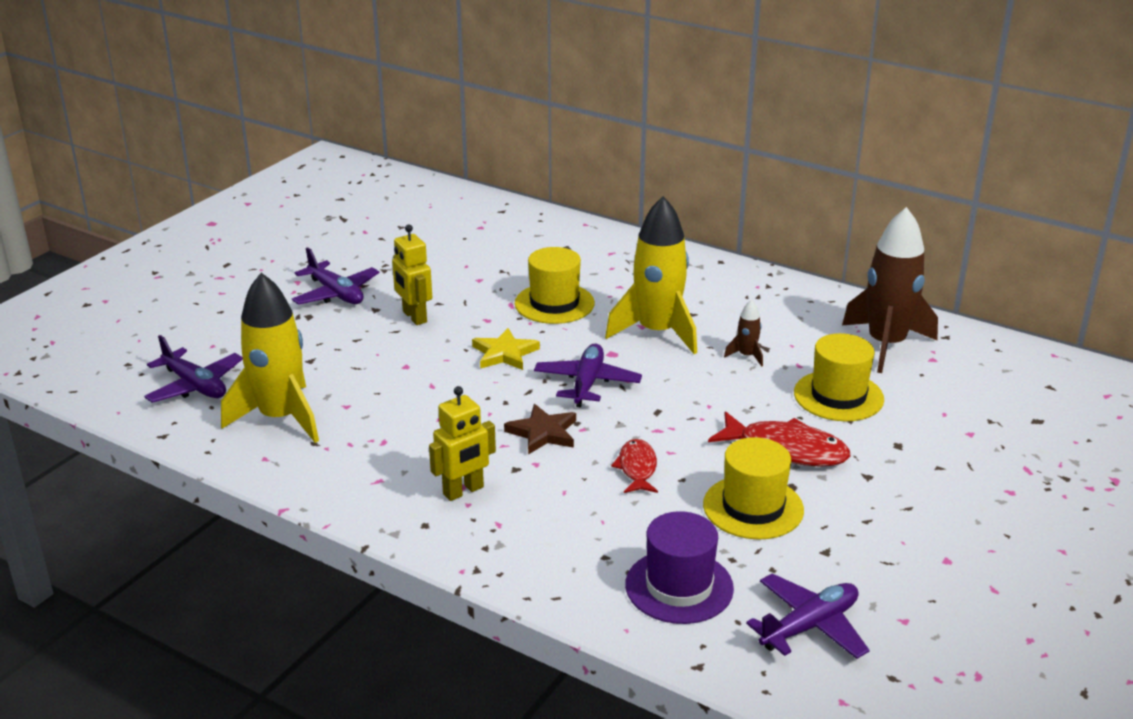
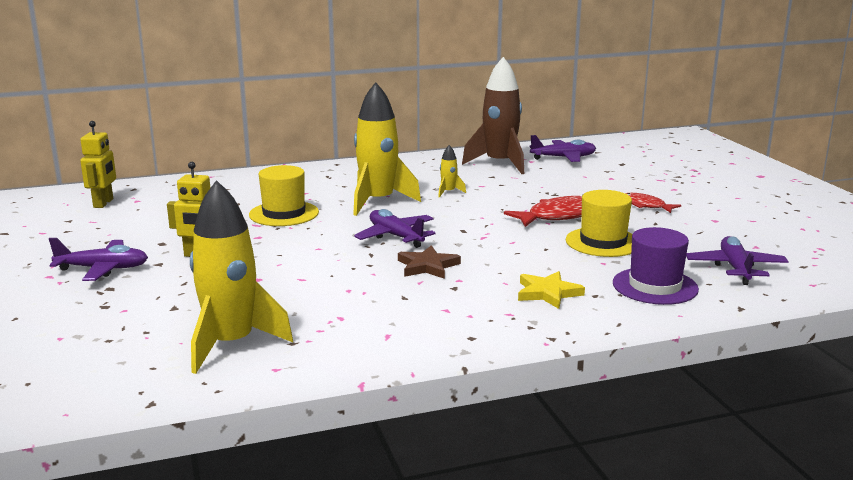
camera: 50 degrees left, 10 degrees down
(195, 386) = (105, 364): purple plane -> purple plane (563, 158)
(463, 491) = (452, 311): yellow robot -> yellow robot (104, 203)
(504, 353) = (311, 245): yellow star -> yellow star (548, 293)
(637, 468) = (514, 255): red fish -> red fish (645, 205)
(746, 356) = (448, 192): brown rocket -> yellow rocket
(838, 396) = (528, 188): yellow hat -> none

